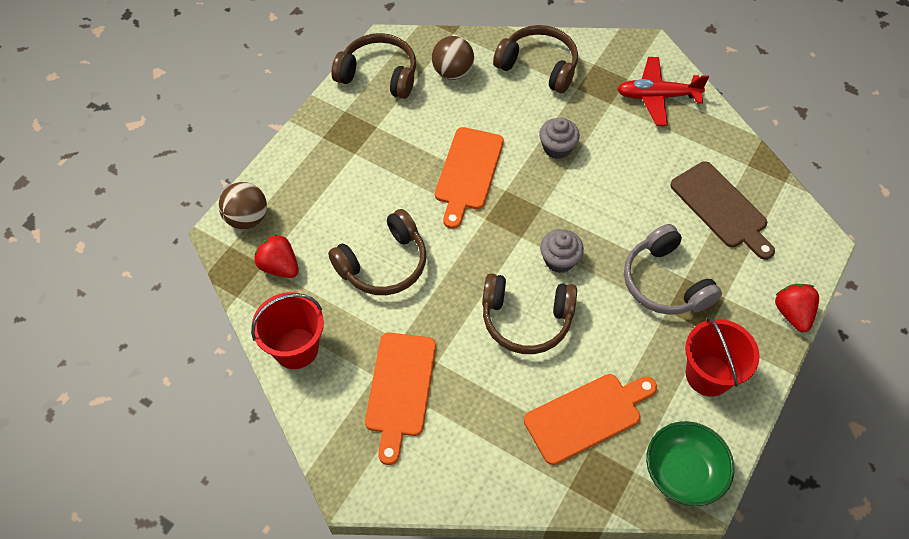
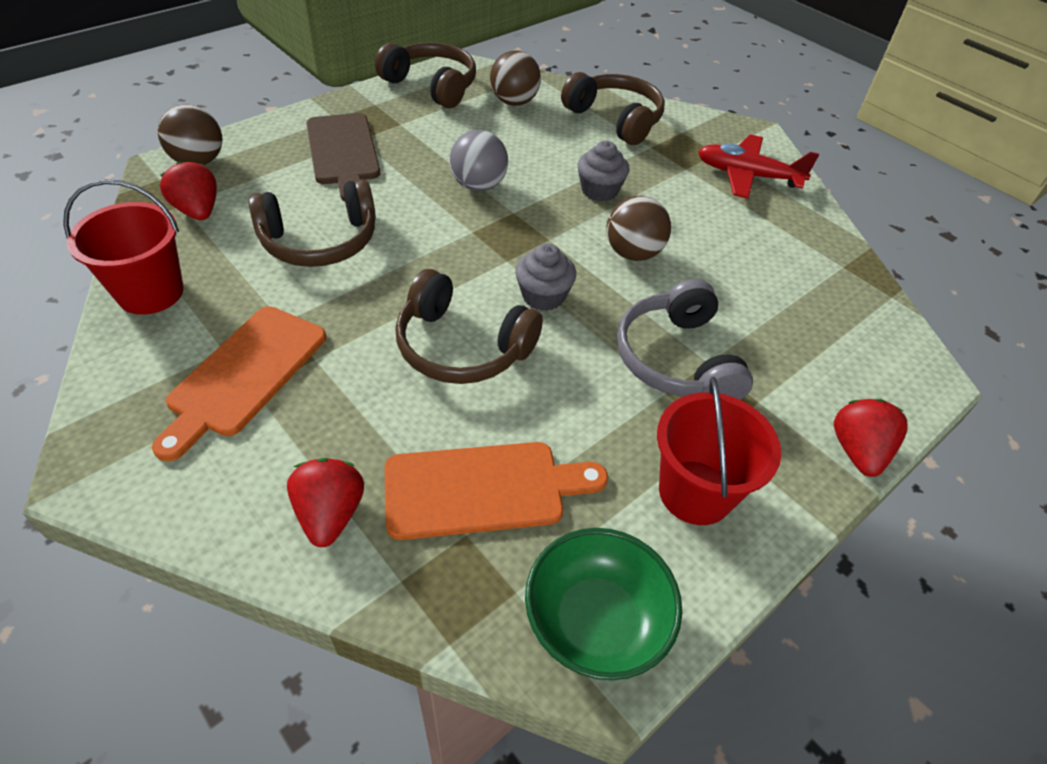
camera: 15 degrees right, 10 degrees down
(468, 172) = (478, 186): orange cutting board -> grey ball
(508, 463) = (330, 514): none -> red strawberry
(604, 201) = (633, 253): none -> brown ball
(721, 208) = (791, 301): brown cutting board -> brown cutting board (343, 152)

